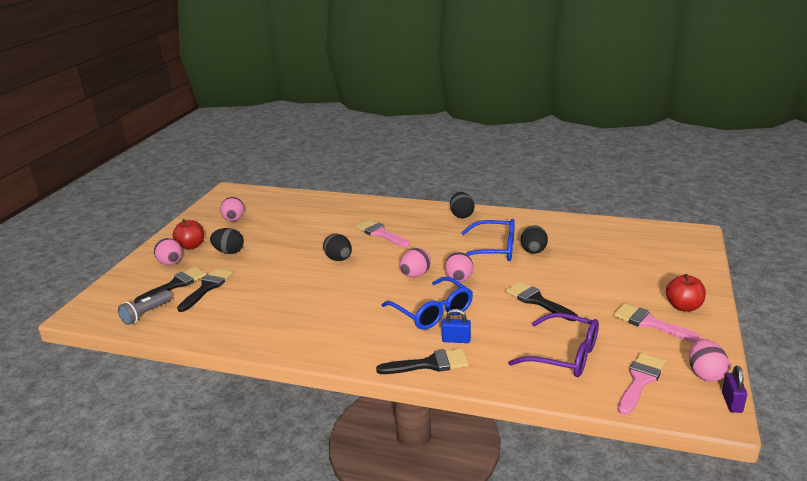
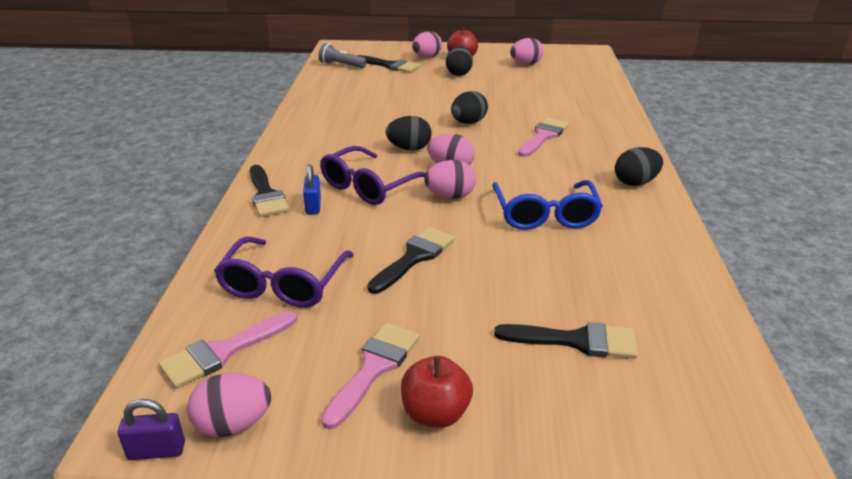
camera: 75 degrees right, 5 degrees up
(207, 287) = (389, 77): black brush -> black brush (576, 341)
(432, 312) = (369, 187): blue glasses -> purple glasses
(533, 252) = (557, 248): black egg -> black egg (409, 149)
(640, 380) = (223, 352): pink brush -> pink brush turned 120 degrees clockwise

